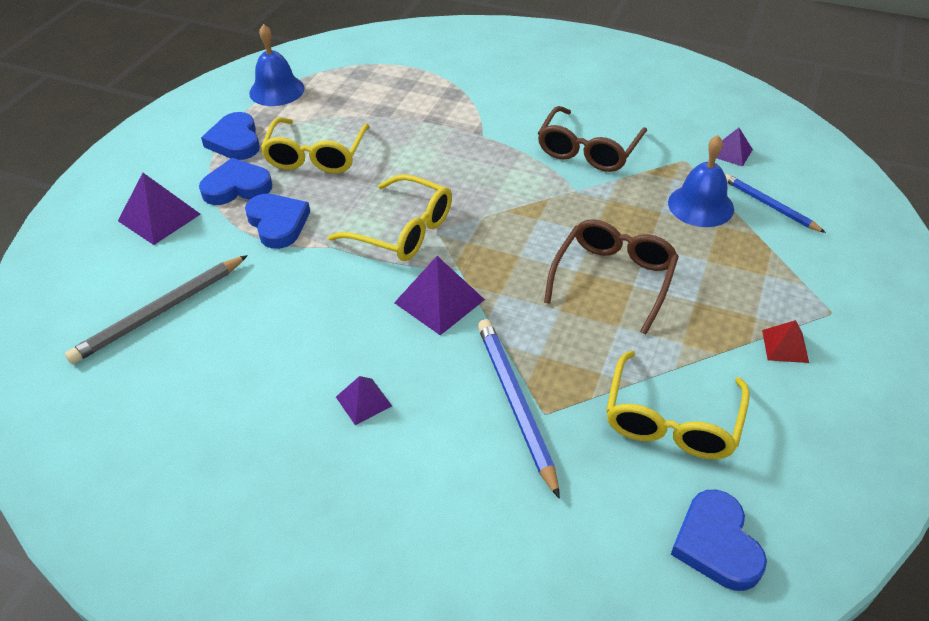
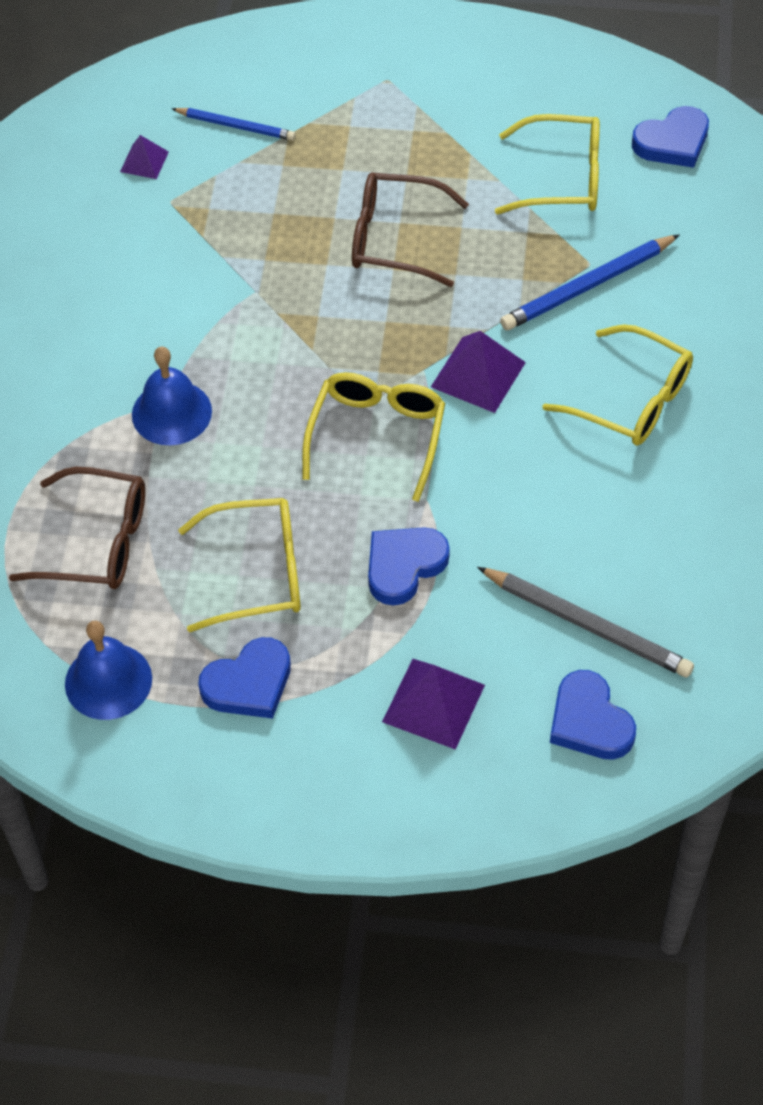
camera: 105 degrees left, 10 degrees up
(237, 187) = (348, 639): blue heart -> blue heart (589, 721)
(363, 401) = (631, 400): purple pyramid -> yellow glasses
(588, 150) = (172, 291): brown glasses -> brown glasses (97, 542)
(700, 205) = (252, 181): blue bell -> blue bell (171, 412)
(770, 205) = (235, 126): blue pencil -> blue pencil turned 105 degrees counterclockwise
(785, 346) = (443, 109): red pyramid -> none

